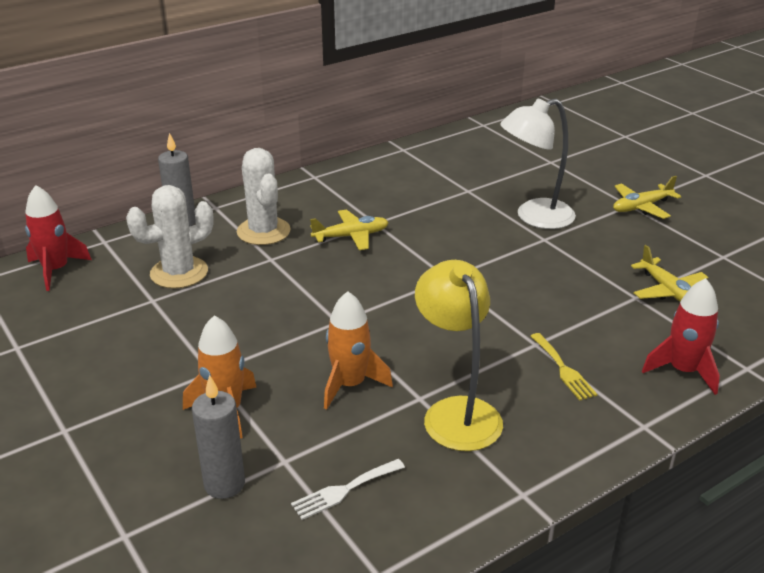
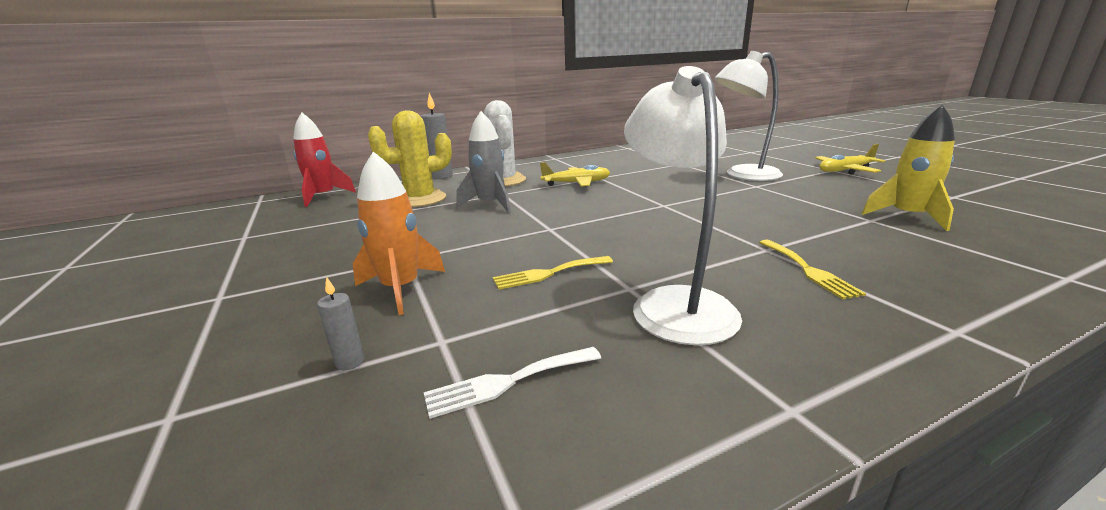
camera: 10 degrees right, 10 degrees down
(179, 273) = (420, 199): white cactus -> yellow cactus
(224, 484) = (350, 362): grey candle -> grey candle, size x0.49
(263, 280) = (490, 204): none -> grey rocket
(350, 384) = (548, 273): orange rocket -> yellow fork
(456, 412) = (675, 303): yellow lamp -> white lamp
(668, 291) = (907, 216): yellow plane -> yellow rocket
(683, 371) = (975, 277): red rocket -> none

